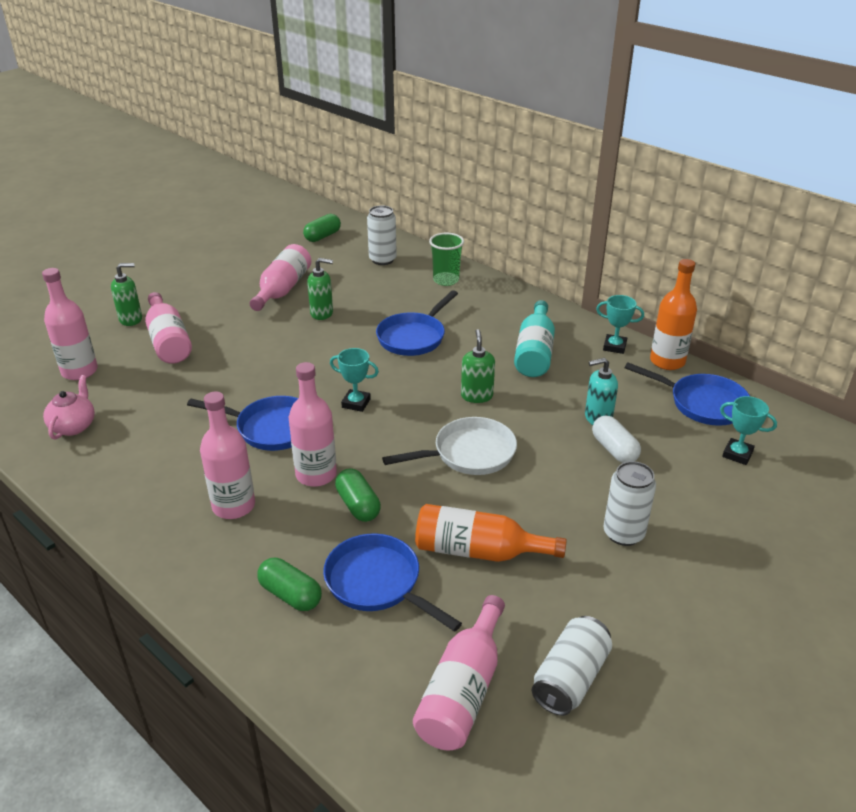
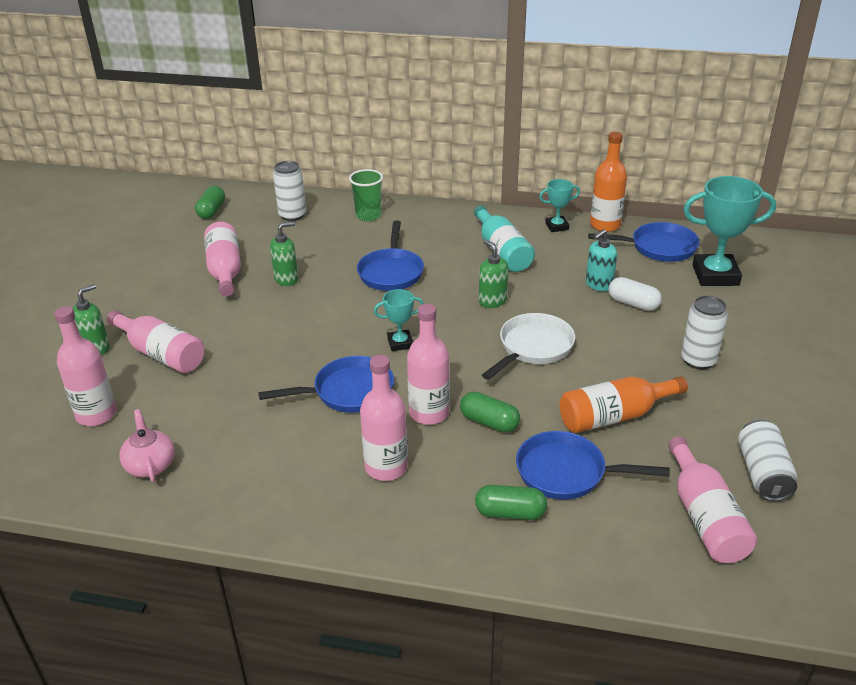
camera: 30 degrees left, 0 degrees up
(737, 454) = (715, 275): turquoise trophy -> turquoise trophy, size x1.91

